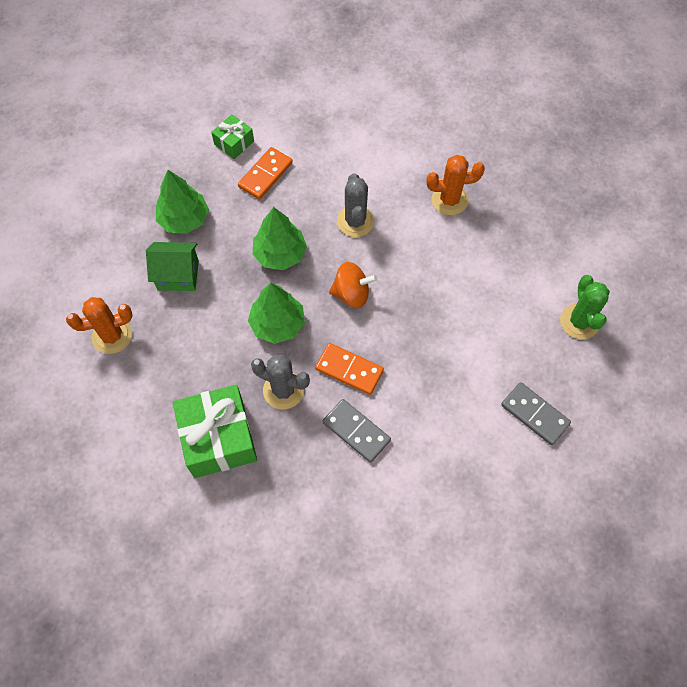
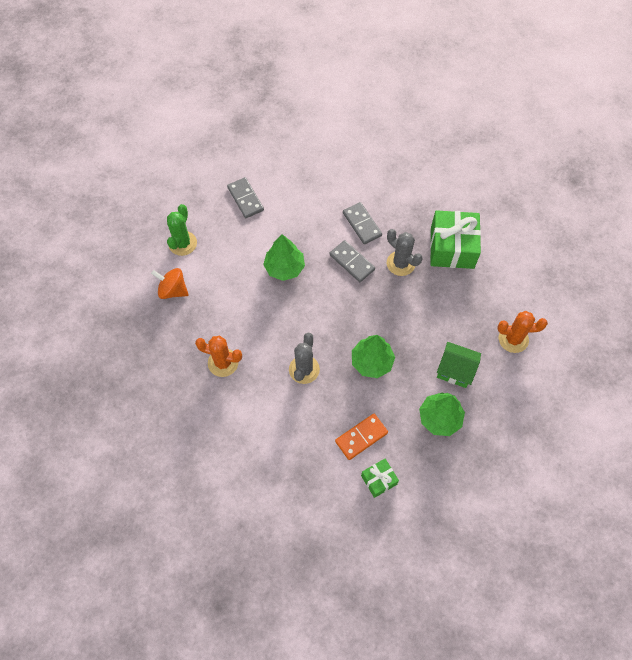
camera: 160 degrees left, 0 degrees up
(277, 324) = (390, 309): green tree -> green tree (284, 267)
(349, 370) = (352, 262): orange domino -> grey domino
(351, 294) = (329, 313): orange spinning top -> orange spinning top (173, 290)

